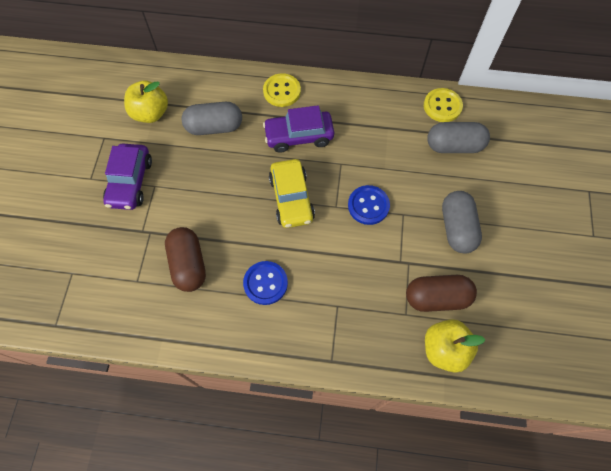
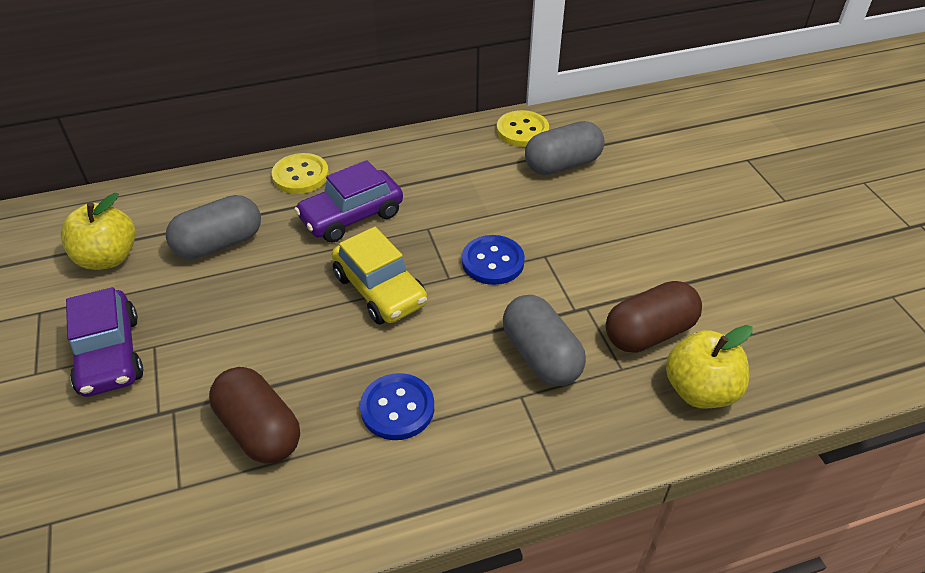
camera: 25 degrees left, 20 degrees down
(457, 228) = (622, 247): grey capsule -> grey capsule (541, 356)

